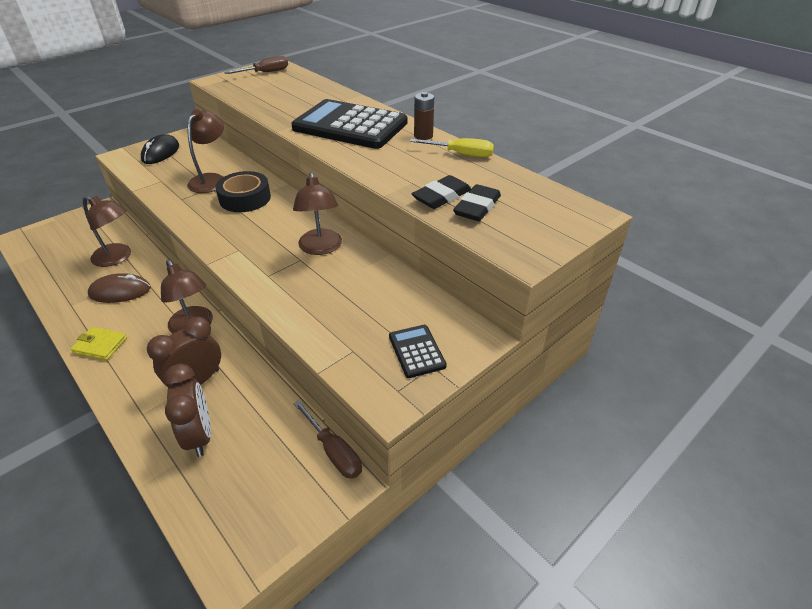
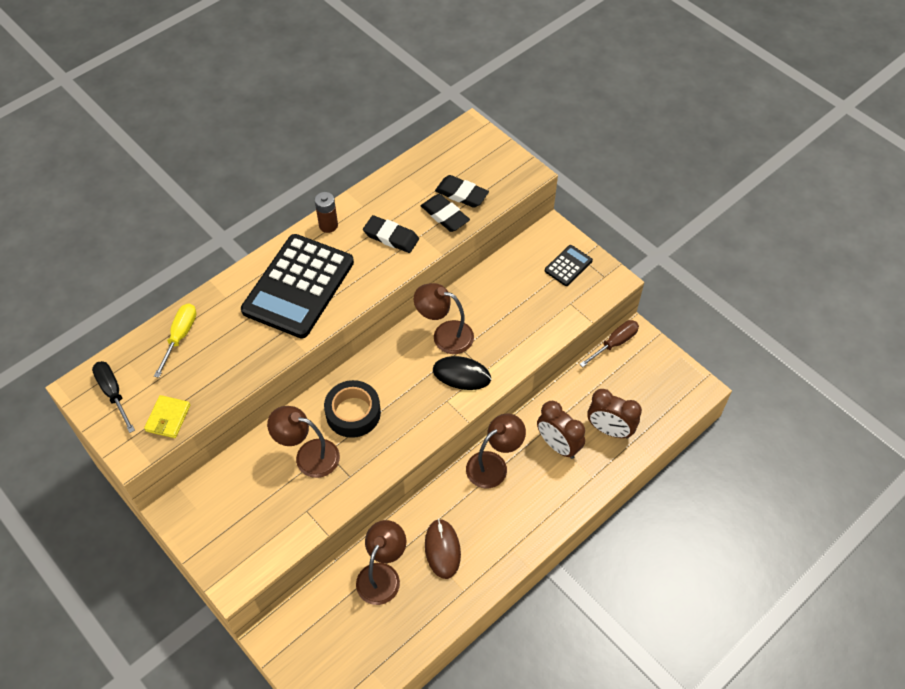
camera: 90 degrees left, 15 degrees up
(100, 345) = (520, 538): yellow wallet -> yellow wallet (168, 418)
(161, 153) = (231, 533): black mouse -> black mouse (461, 375)
(200, 435) = (609, 430): brown clock -> brown clock turned 135 degrees counterclockwise
(265, 72) = (113, 393): brown screwdriver -> black screwdriver
(321, 248) = (444, 335): brown lamp -> brown lamp turned 150 degrees counterclockwise
(409, 166) = (391, 237): none -> black eraser
(416, 351) = (568, 266): black calculator -> black calculator turned 150 degrees clockwise
(461, 154) = (370, 198): yellow screwdriver -> yellow screwdriver (180, 336)

